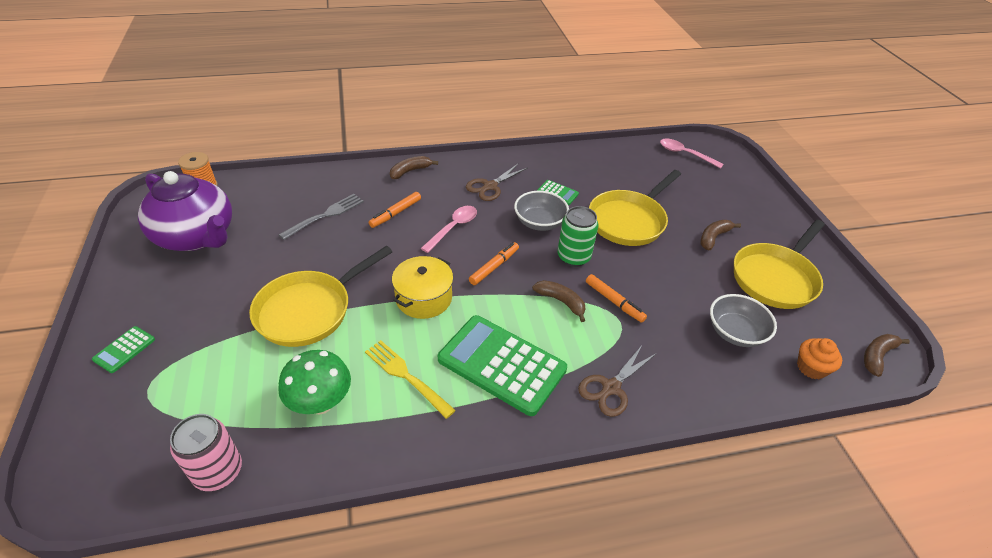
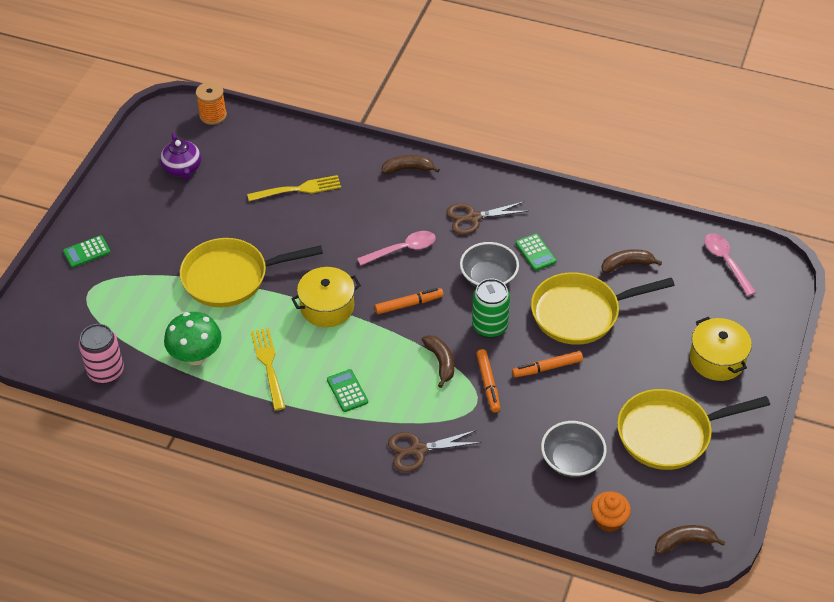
camera: 35 degrees right, 5 degrees up
(197, 236) = (182, 168): purple teapot -> purple teapot, size x0.51
(325, 215) = (298, 189): grey fork -> yellow fork
(395, 213) = (361, 212): orange marker -> orange marker (547, 368)
(502, 364) = (347, 391): green calculator -> green calculator, size x0.43
(713, 237) = (651, 368): brown banana -> brown banana (627, 264)
(746, 214) = (717, 359): none -> yellow pot

